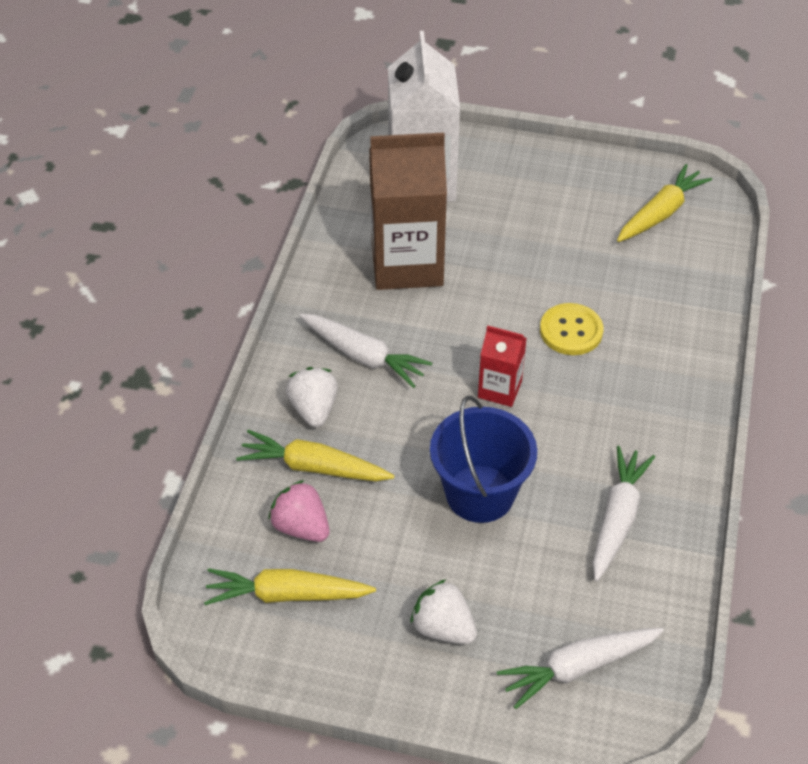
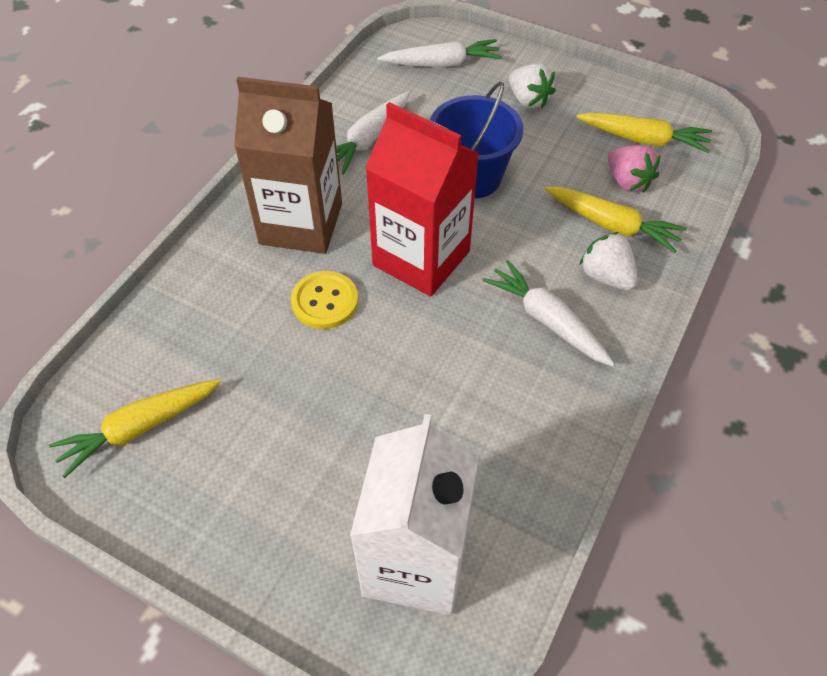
camera: 165 degrees left, 5 degrees up
(314, 409) = (606, 276): white strawberry -> white strawberry turned 135 degrees clockwise
(407, 264) = (472, 425): brown carton -> brown carton (301, 224)
(499, 389) = (421, 258): red carton -> red carton, size x2.02

